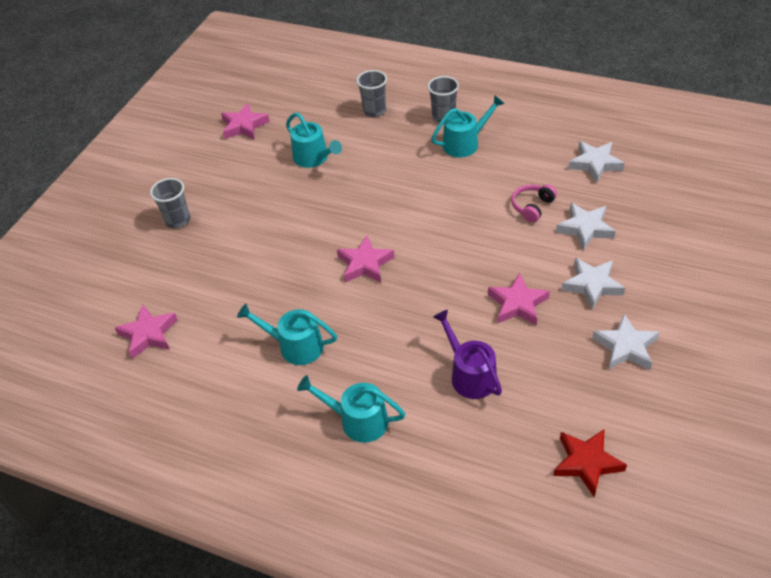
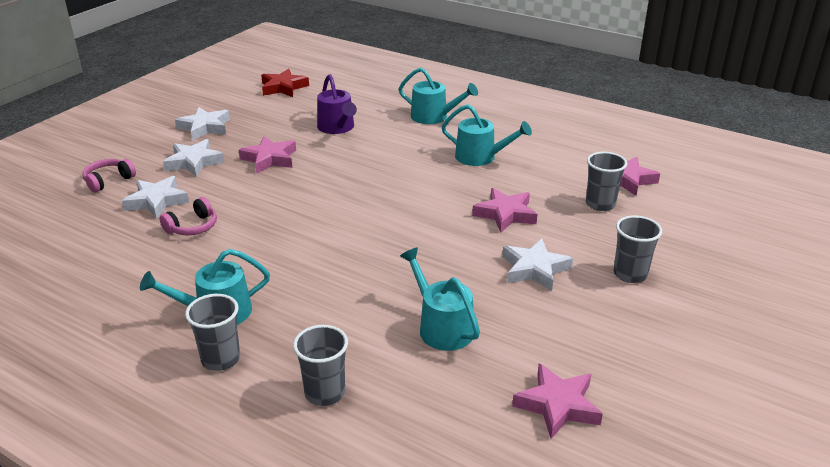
camera: 175 degrees left, 15 degrees down
(182, 293) = (600, 204): none -> grey cup
(365, 264) = (401, 203): pink star -> pink star (505, 214)
(595, 164) = (78, 259): white star -> white star (534, 269)
(653, 245) = (108, 181): none -> pink headphones

